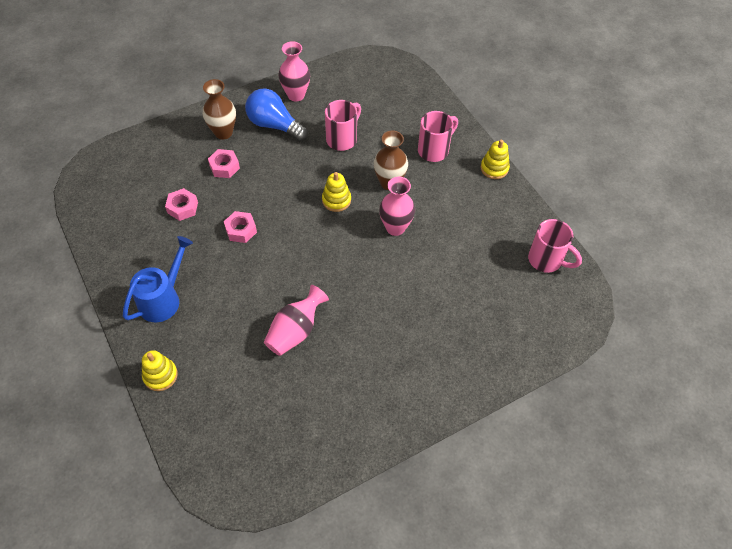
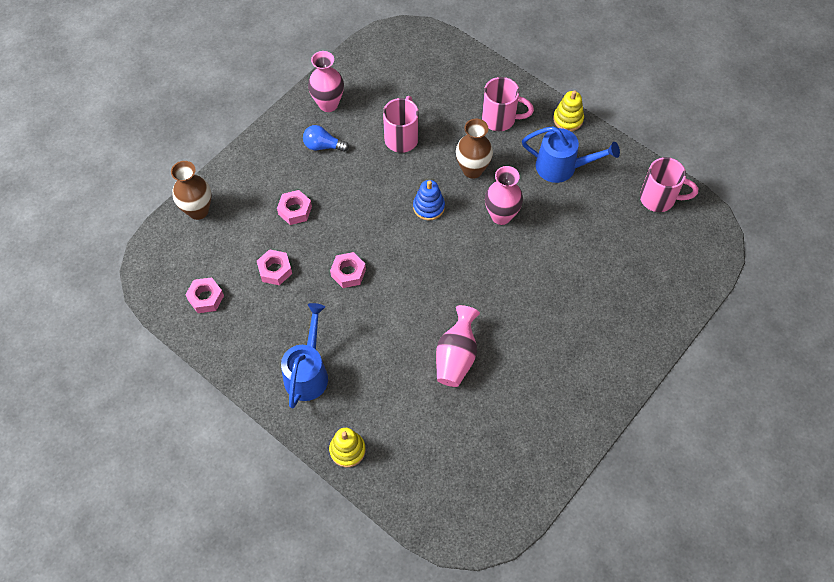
camera: 20 degrees left, 5 degrees up
(116, 210) = (206, 298): none -> pink nut
(223, 132) = (273, 172): brown vase -> brown vase (198, 210)
(274, 125) = (323, 146): blue light bulb -> blue light bulb, size x0.60
(336, 200) = (428, 207): yellow stacking toy -> blue stacking toy
(434, 150) = (500, 119): pink mug -> pink mug turned 75 degrees clockwise
(470, 206) = (562, 167): none -> blue watering can

